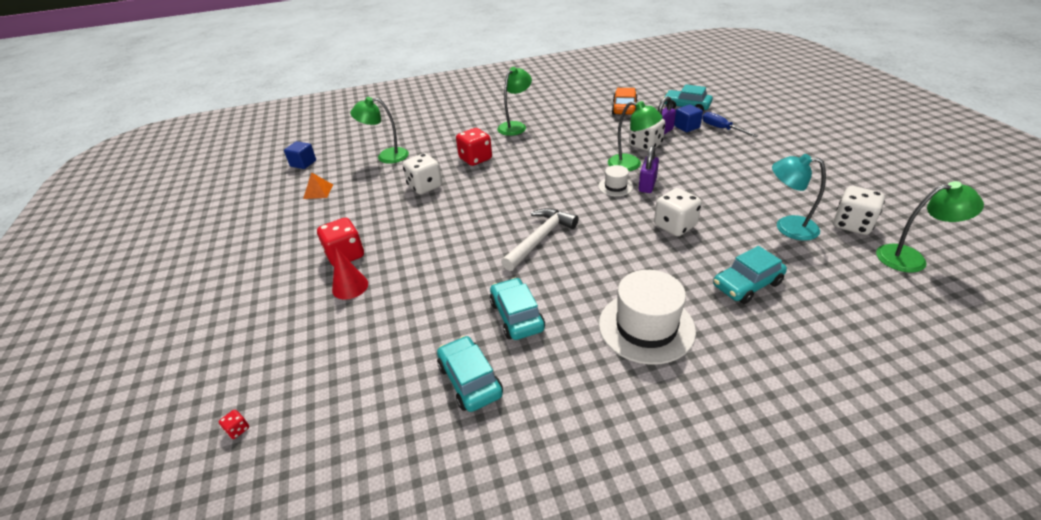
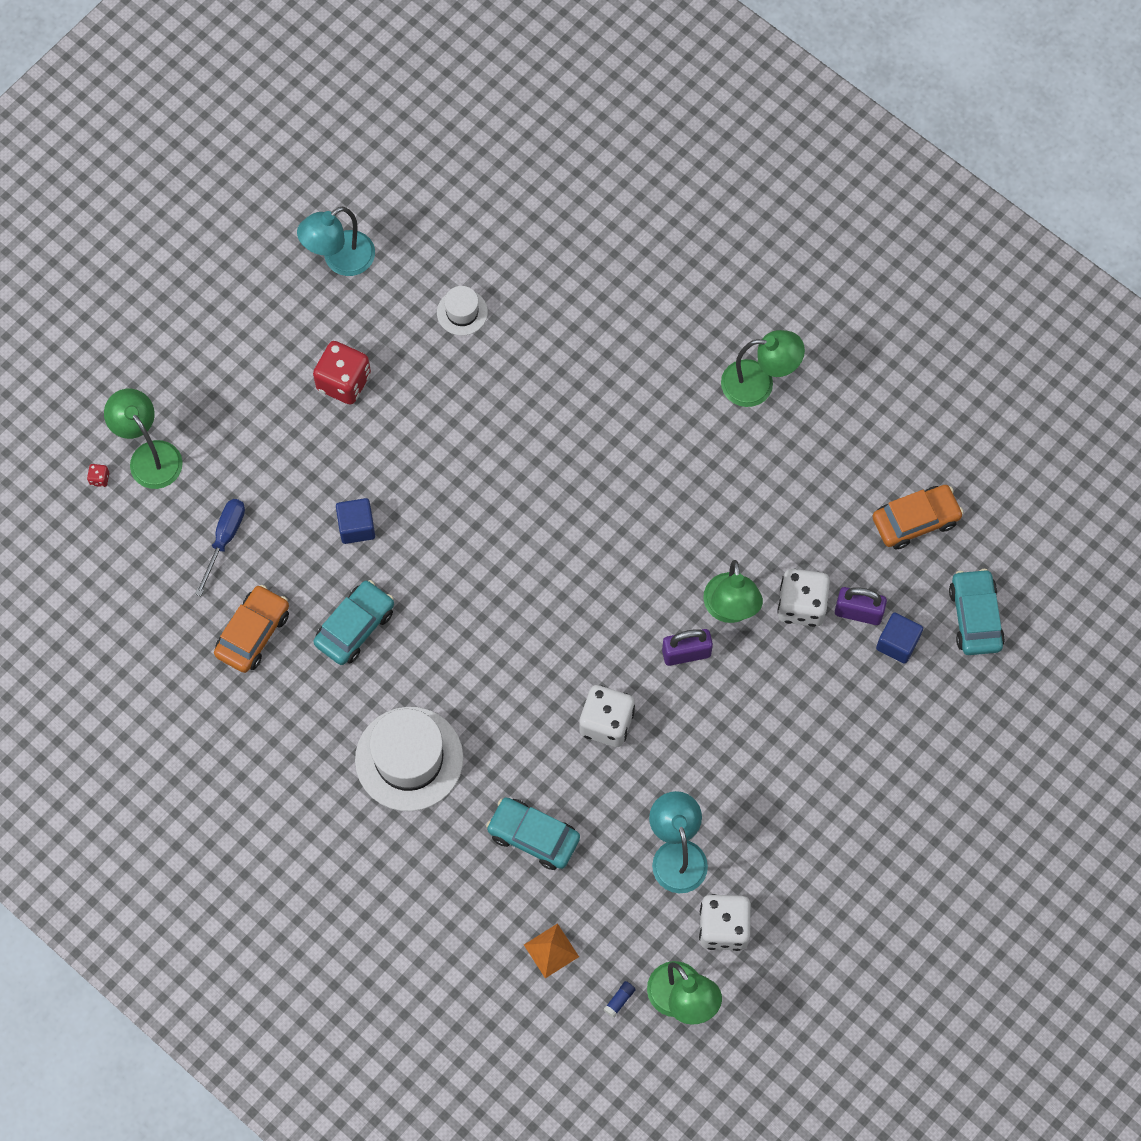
camera: 55 degrees right, 30 degrees up
(275, 229) = (340, 260): none -> turquoise lamp
(303, 163) = (487, 159): blue cube -> blue cube (356, 527)
(318, 191) = (438, 240): orange pyramid -> orange pyramid (551, 950)
(350, 286) = (301, 429): red cone -> none
(386, 156) = (568, 258): green lamp -> green lamp (149, 455)
(425, 186) = (524, 368): white dice -> none
(470, 380) = (253, 633): turquoise car -> orange car
(475, 159) = (629, 388): red dice -> none
(540, 239) = (494, 579): white hammer -> none
(615, 186) = (660, 614): white hat -> white hat (462, 312)
(721, 129) = (919, 697): blue screwdriver -> blue screwdriver (225, 539)
(907, 287) = (619, 1000): none -> blue glue stick

